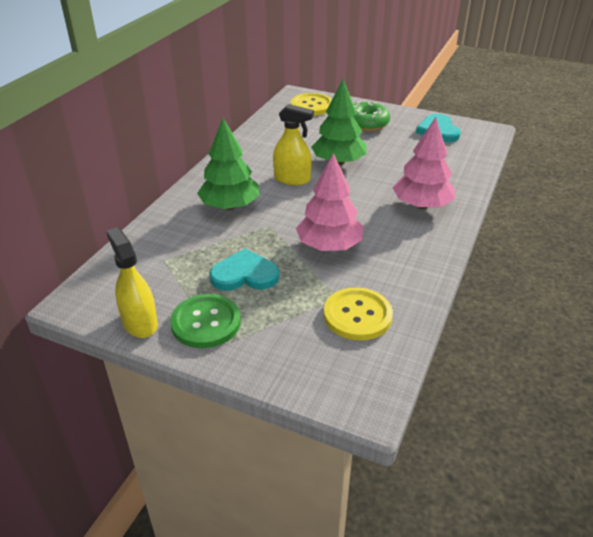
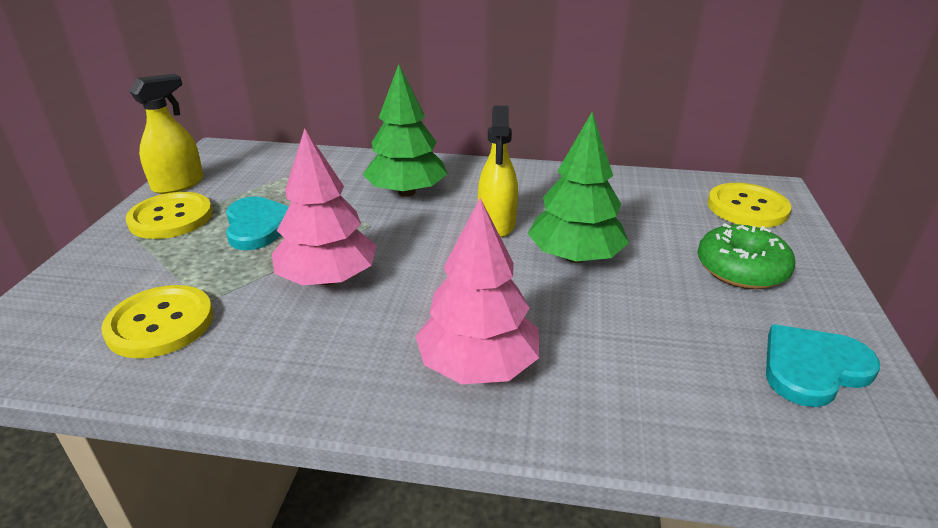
camera: 75 degrees right, 5 degrees down
(206, 322) = (171, 218): green button -> yellow button

